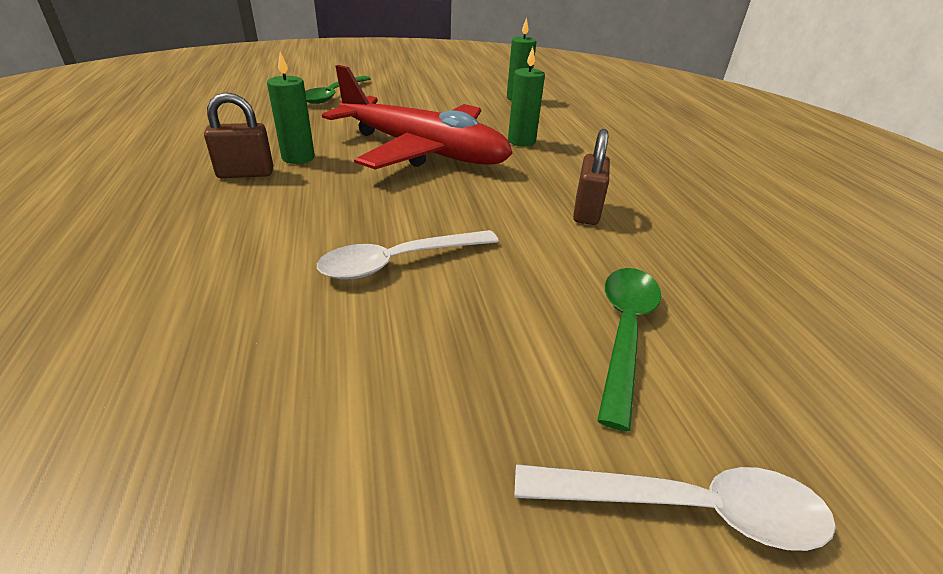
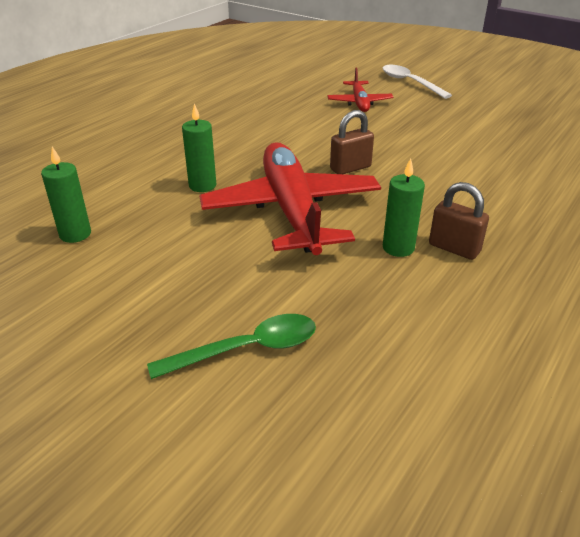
camera: 130 degrees left, 0 degrees up
(398, 262) = (412, 152): white spoon -> none
(586, 212) = (278, 133): brown padlock -> brown padlock (350, 168)
(625, 332) = (359, 102): green spoon -> red plane

